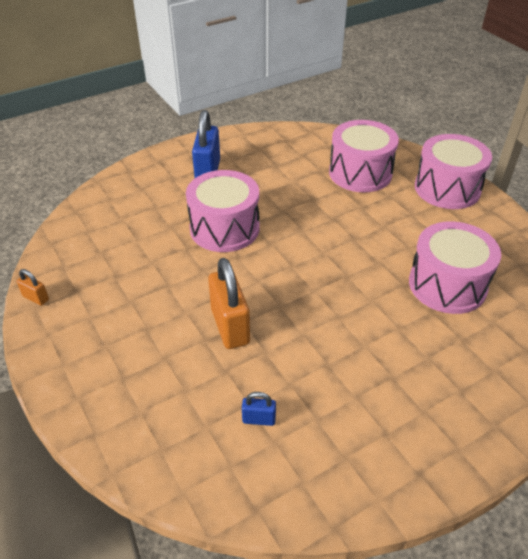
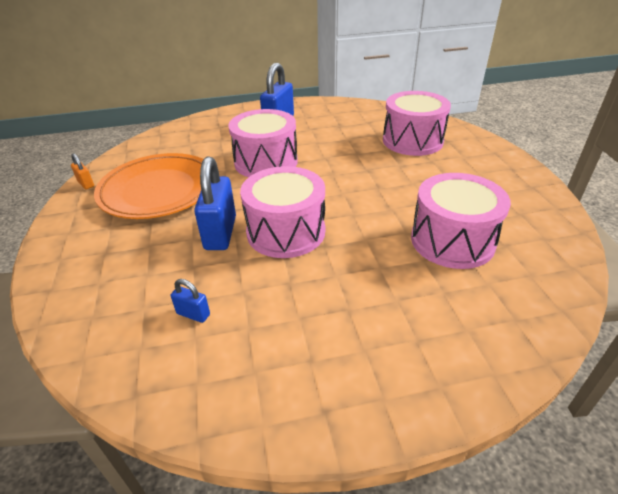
camera: 20 degrees right, 5 degrees down
(129, 288) = (158, 190): none -> orange plate
(230, 326) = (220, 233): orange padlock -> blue padlock
(447, 188) = (493, 163): pink drum -> pink drum (286, 232)

